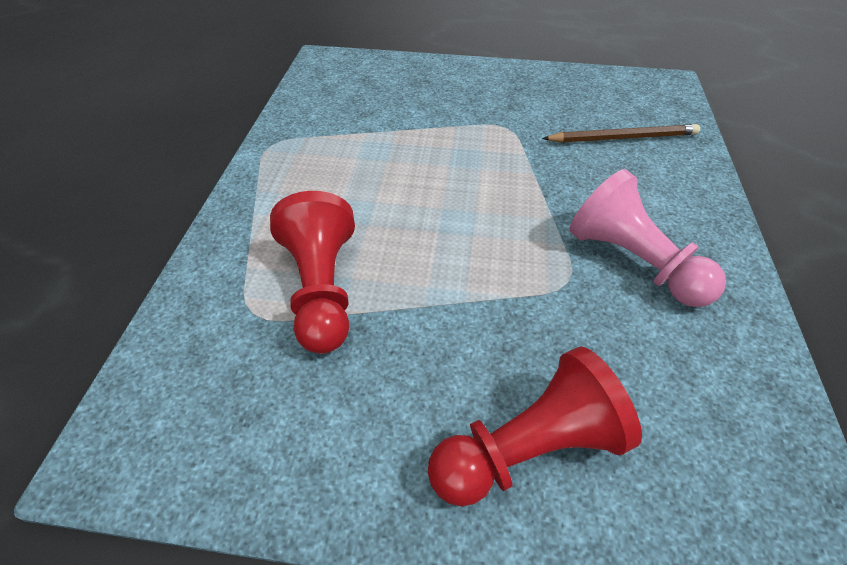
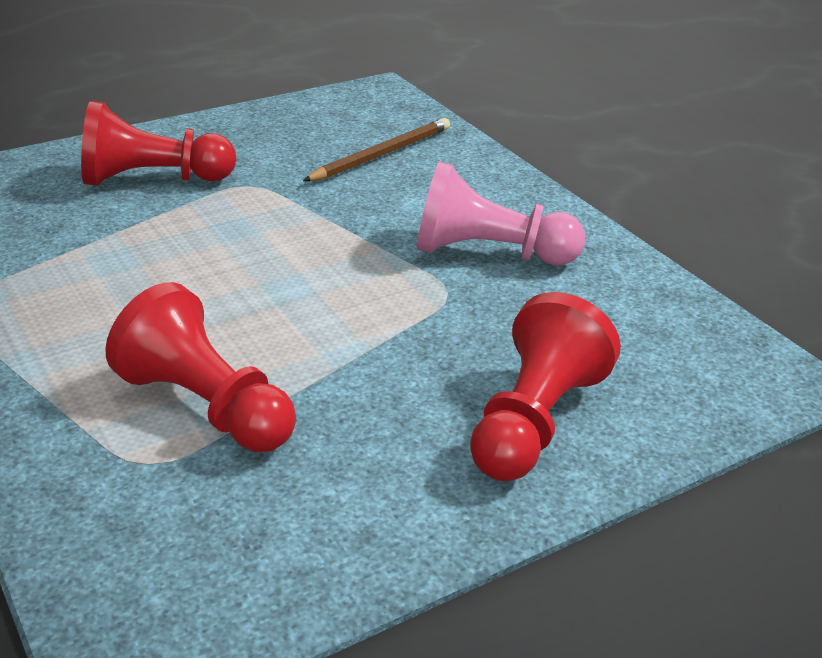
camera: 40 degrees left, 15 degrees down
(451, 100) = (152, 179): none -> red pawn

